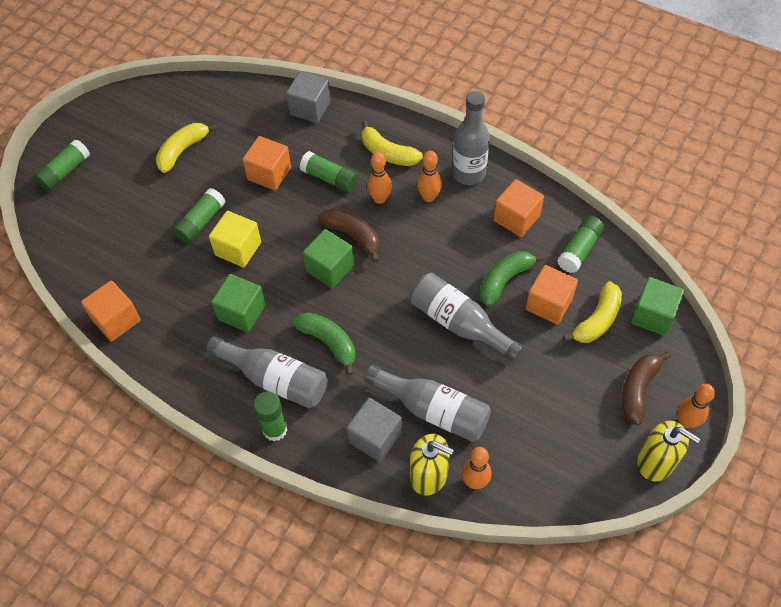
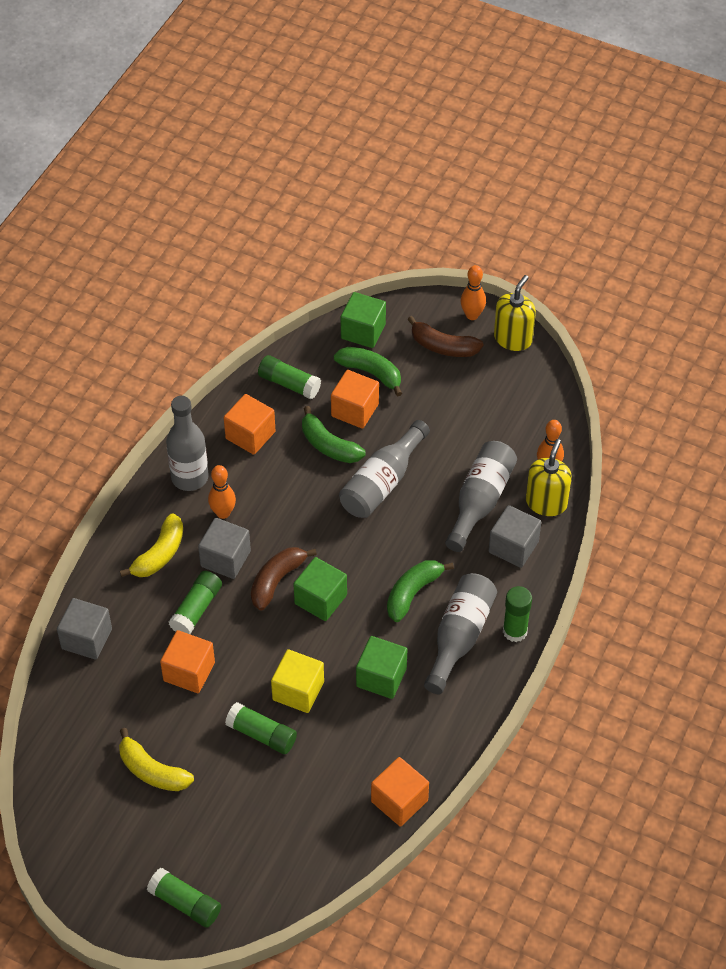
camera: 95 degrees left, 5 degrees down
(379, 199) = (225, 558): orange bowling pin -> grey cube
(597, 320) = (371, 373): yellow banana -> green banana

